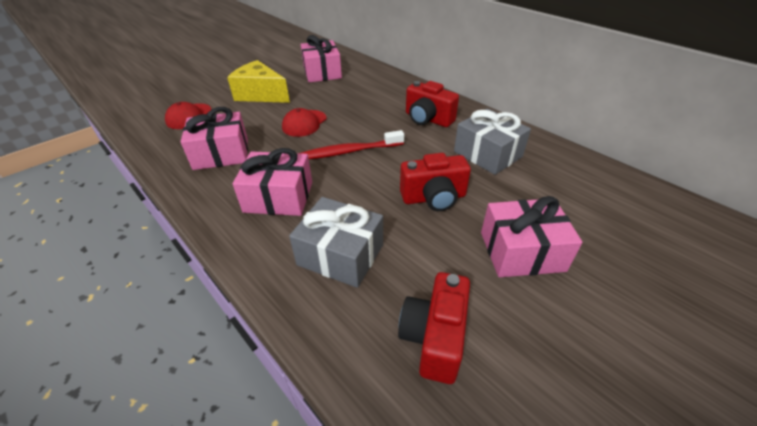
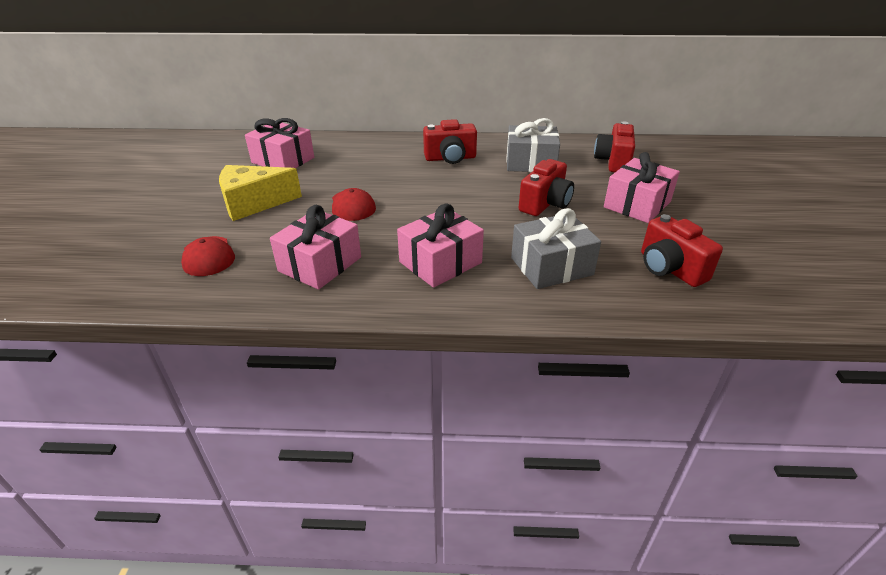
camera: 45 degrees left, 5 degrees down
(349, 151) = (434, 206): red toothbrush -> none
(575, 194) = (613, 162): none -> red camera

